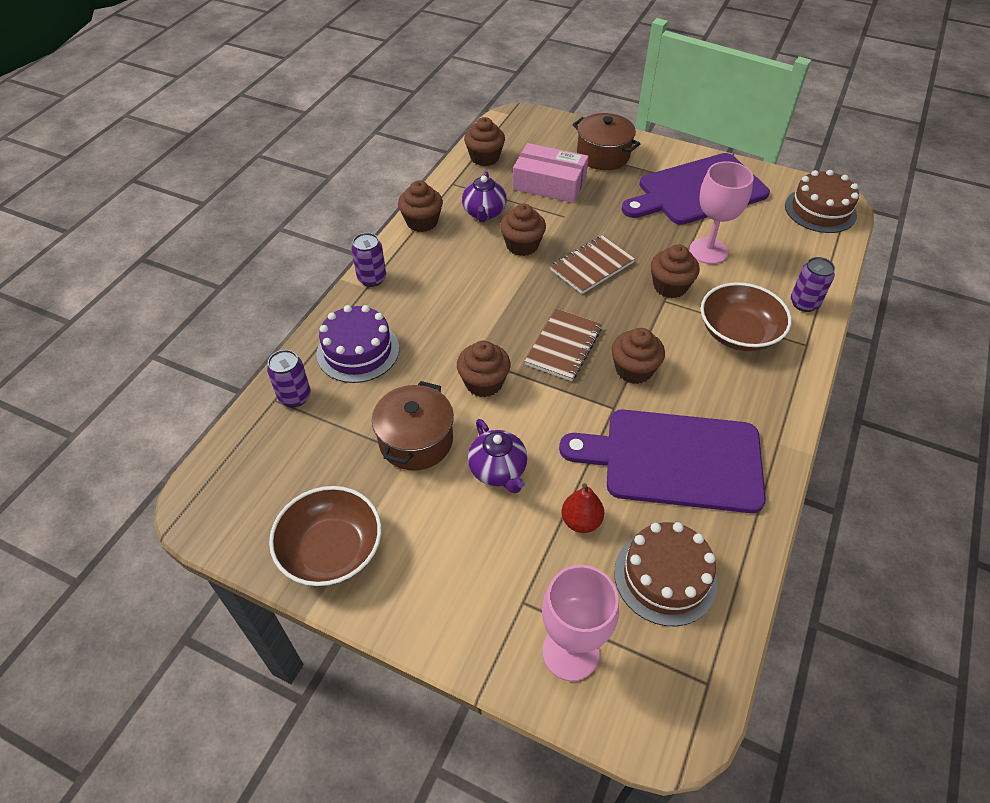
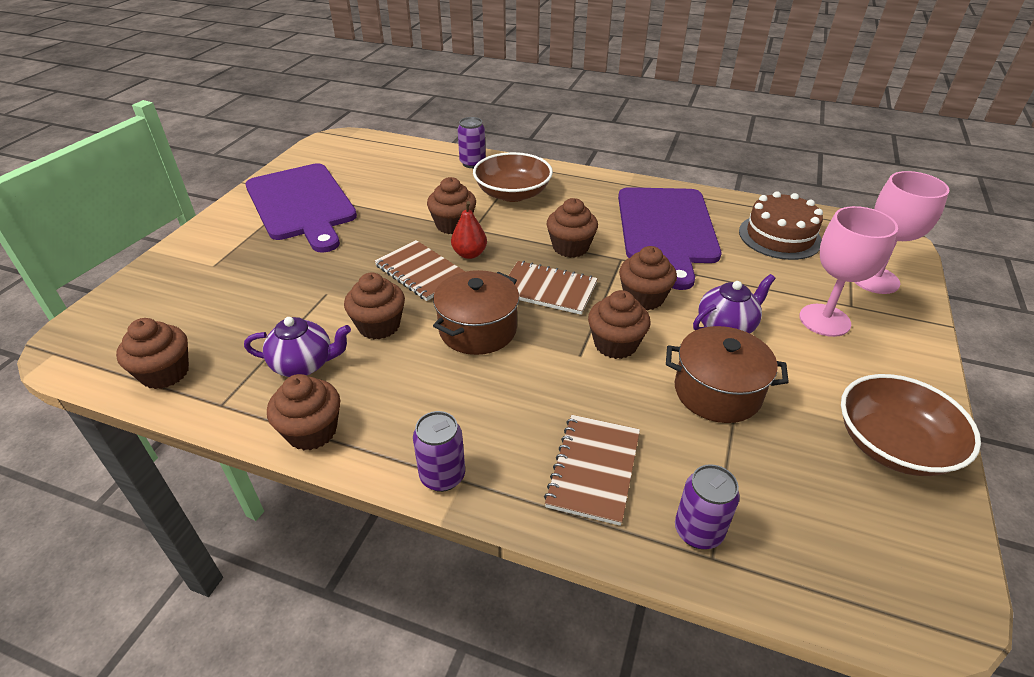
camera: 95 degrees left, 10 degrees down
(358, 351) = (593, 469): purple cake -> brown notebook
(547, 414) = (643, 298): none -> brown cupcake
(549, 183) = (254, 307): pink box -> none
(581, 521) = (754, 276): red pear -> red pear (469, 254)
(603, 155) = (208, 264): brown pot -> brown pot (477, 329)
(708, 251) = (401, 203): pink goblet -> pink goblet (824, 320)
(820, 210) = (348, 147): brown cake -> none

